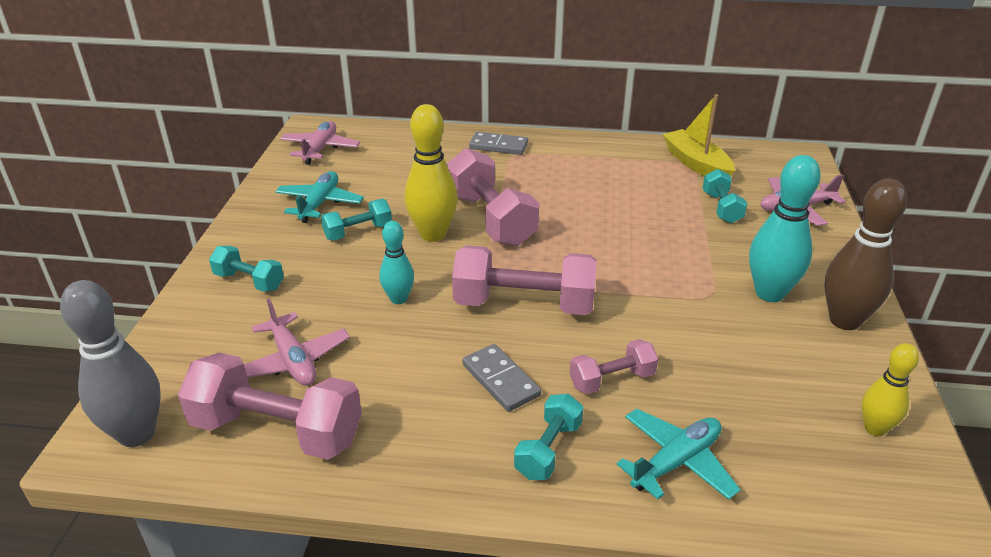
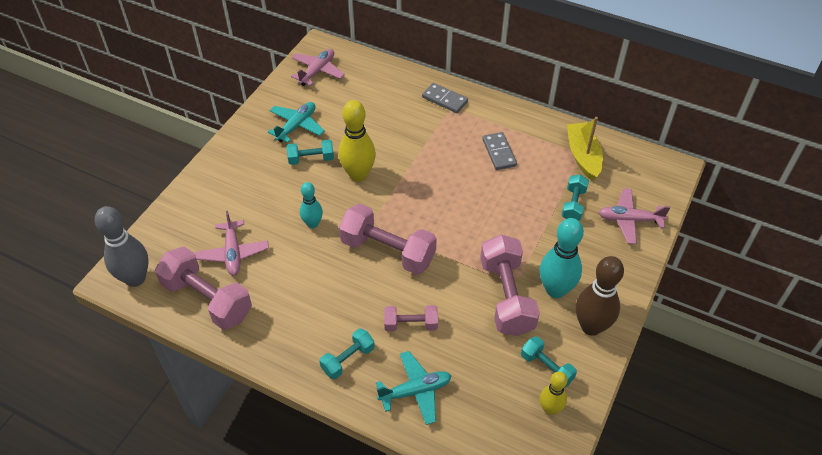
camera: 20 degrees right, 15 degrees up
(249, 281) = (229, 183): turquoise dumbbell -> turquoise dumbbell (546, 368)
(490, 219) = (403, 171): pink dumbbell -> pink dumbbell (506, 296)
(500, 380) = (345, 304): grey domino -> grey domino (499, 152)

